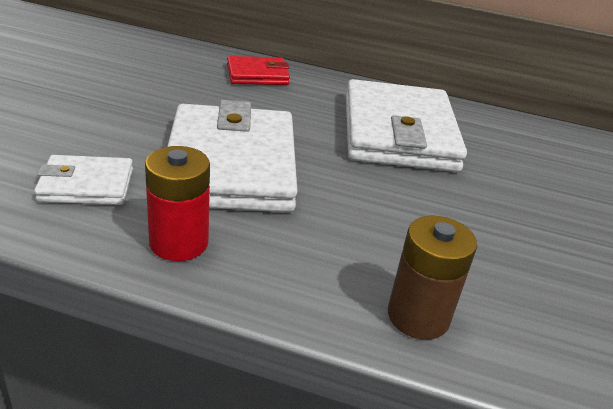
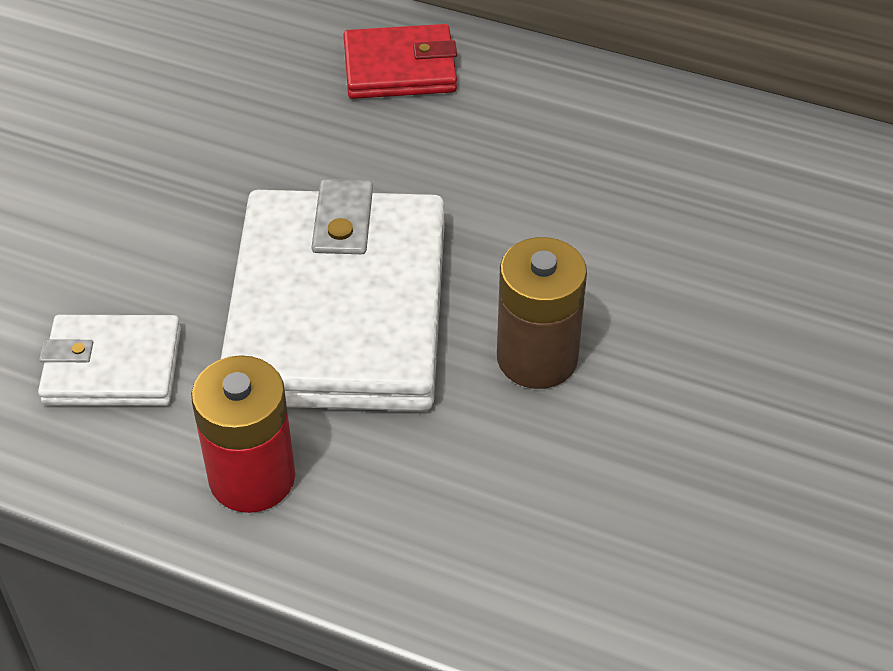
camera: 10 degrees right, 15 degrees up
(398, 133) = (643, 210): white wallet -> none
(418, 316) = (594, 606): brown battery -> brown battery (537, 358)

